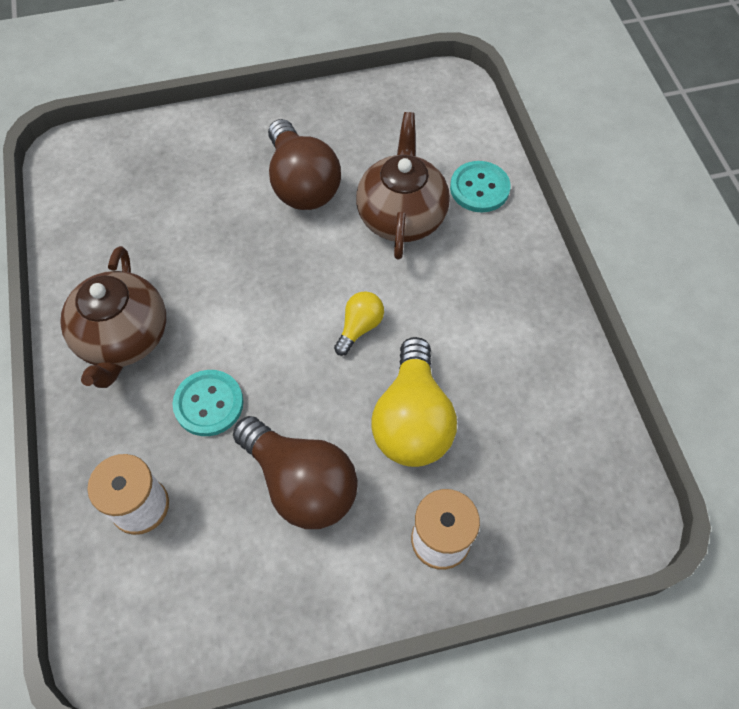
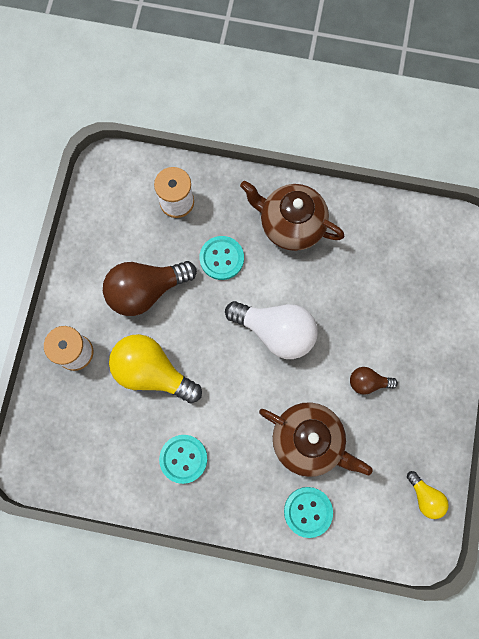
camera: 115 degrees right, 15 degrees up
(284, 298) = (275, 331): none -> white light bulb
(302, 184) = (367, 382): brown light bulb -> brown light bulb, size x0.51
(359, 327) = (231, 369): yellow light bulb -> yellow light bulb (424, 497)
(500, 334) = (183, 458): none -> turquoise button

